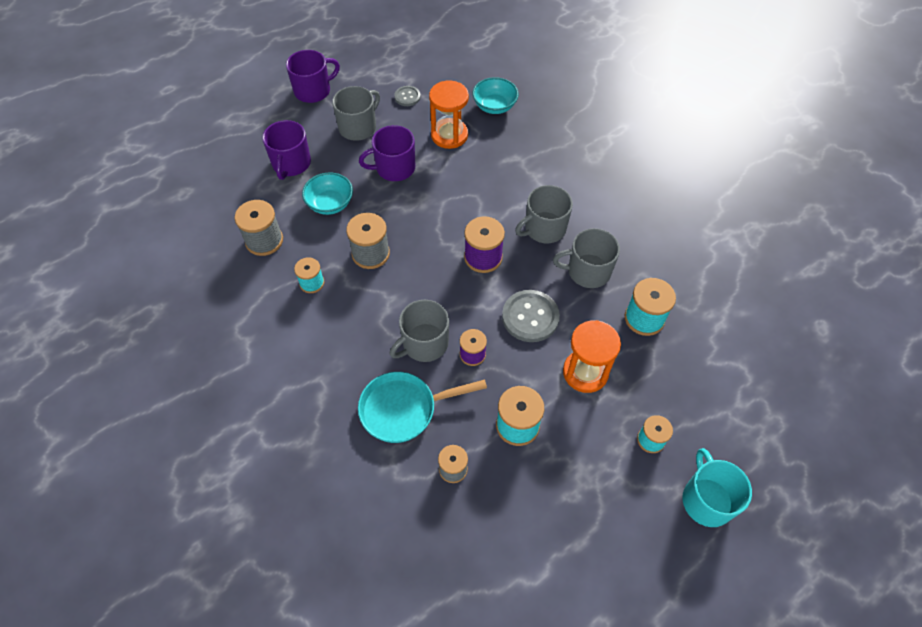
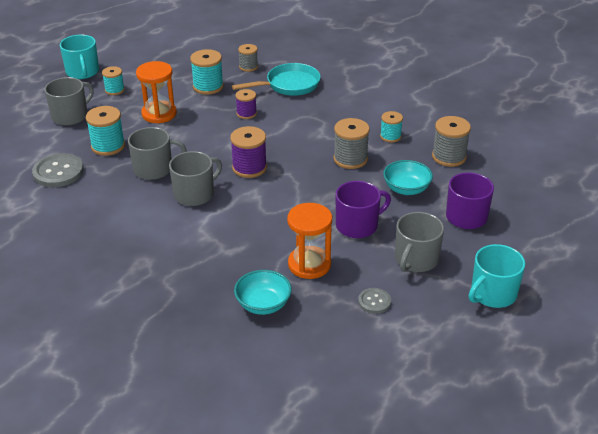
camera: 170 degrees right, 20 degrees down
(313, 90) = (492, 294): purple mug -> turquoise mug
(424, 343) = (285, 115): grey mug -> grey mug (70, 116)
(530, 317) = (203, 137): grey button -> grey button (58, 172)

